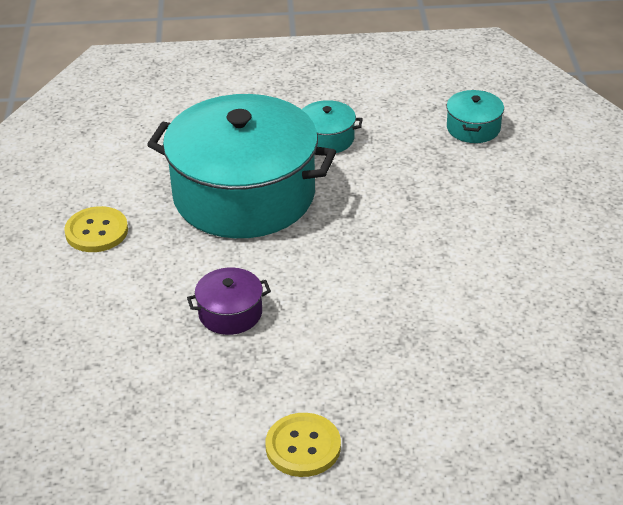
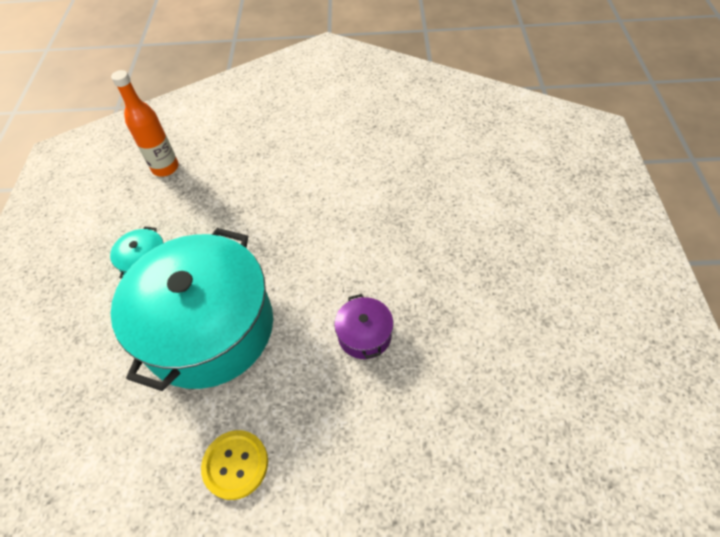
camera: 85 degrees left, 15 degrees up
(303, 447) = (505, 283): yellow button -> none
(473, 128) = (165, 168): turquoise pot -> orange bottle

